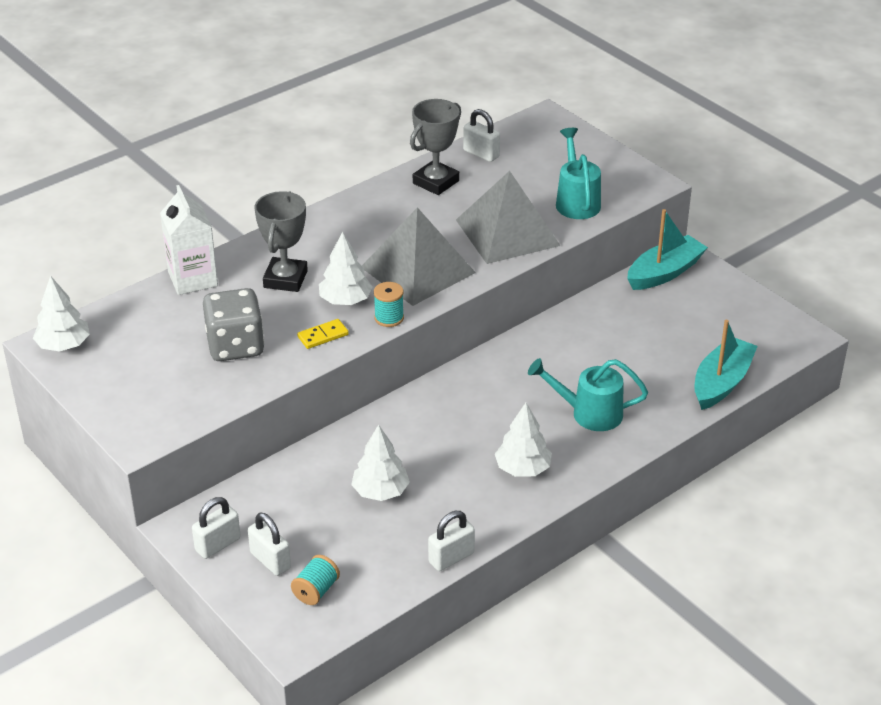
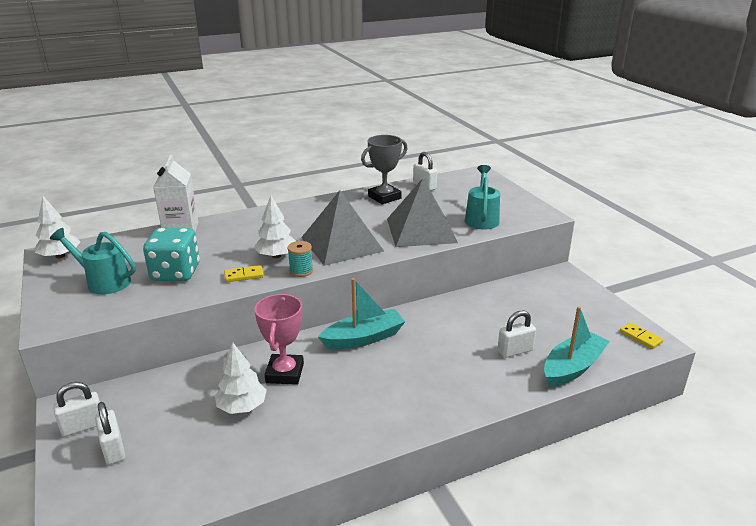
camera: 15 degrees right, 10 degrees down
(235, 346) = (176, 273): grey dice -> turquoise dice
(285, 279) = (243, 237): grey trophy -> none
(316, 591) = (131, 486): turquoise spool -> none
(406, 446) = (284, 373): none -> pink trophy
(451, 558) = (268, 479): white padlock -> white padlock (515, 351)
(523, 469) = (371, 409): white tree -> none
(589, 413) = (448, 373): turquoise watering can -> turquoise watering can (104, 281)
(664, 273) = (544, 281): turquoise boat -> turquoise boat (363, 338)
(788, 332) = (640, 337): none -> yellow domino

